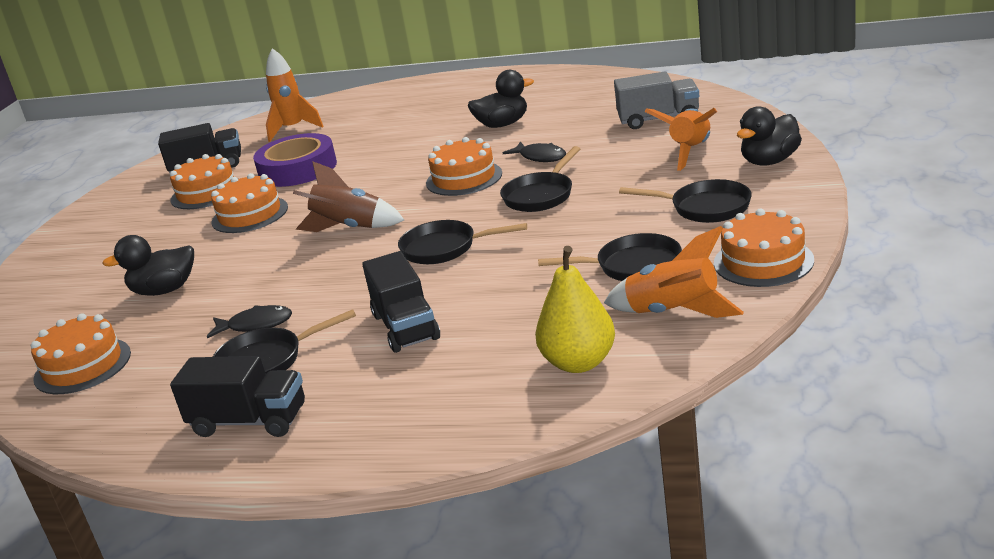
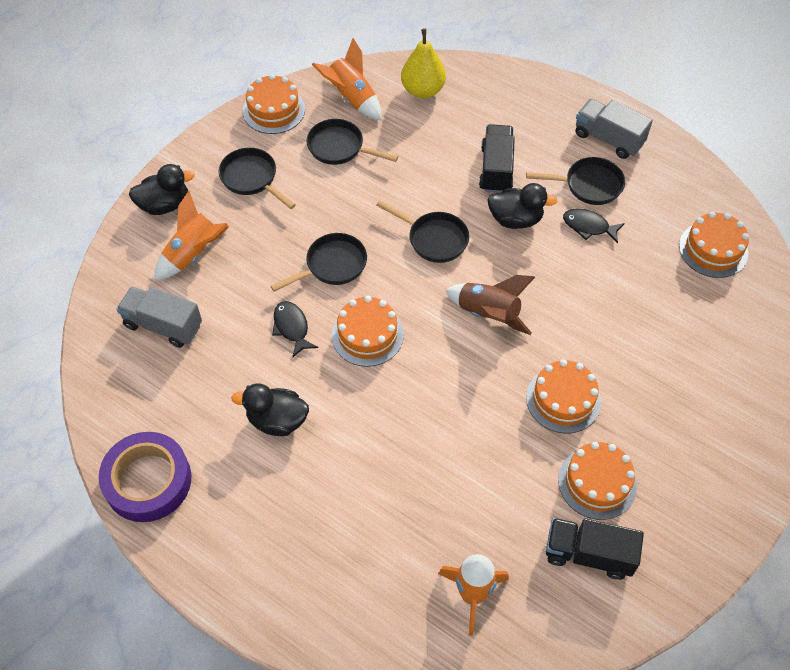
camera: 160 degrees left, 30 degrees up
(164, 290) = (651, 314): black duck -> black duck (515, 219)
(249, 421) = (608, 139): black truck -> grey truck
(298, 169) = (497, 470): purple tape -> purple tape (148, 481)

